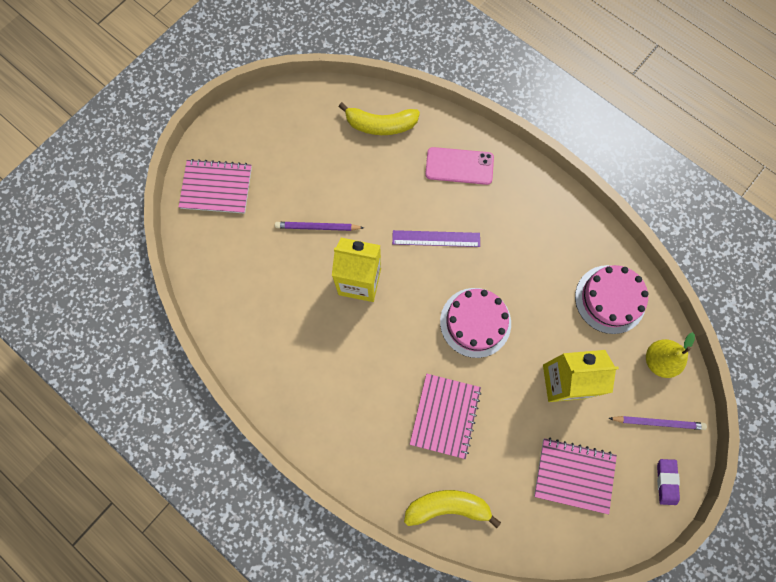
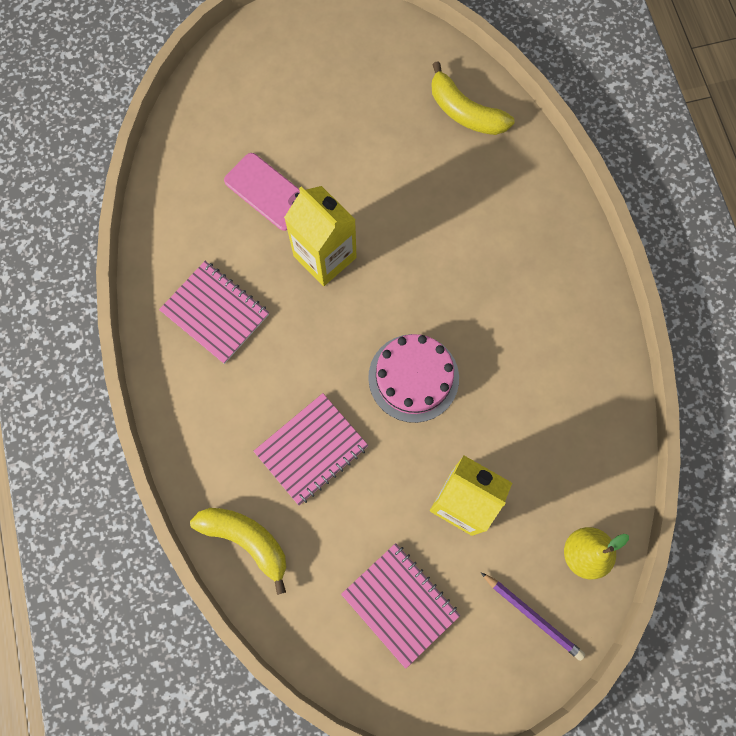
camera: 35 degrees right, 0 degrees up
(216, 187) = (251, 71): pink notebook -> pink notebook (215, 313)
(317, 227) = (322, 175): purple pencil -> none
(436, 238) = (436, 265): purple ruler -> none
(459, 166) = (517, 207): pink phone -> pink phone (267, 192)
(610, 299) = (579, 452): pink cake -> none
(666, 481) = (495, 683): purple eraser -> none

